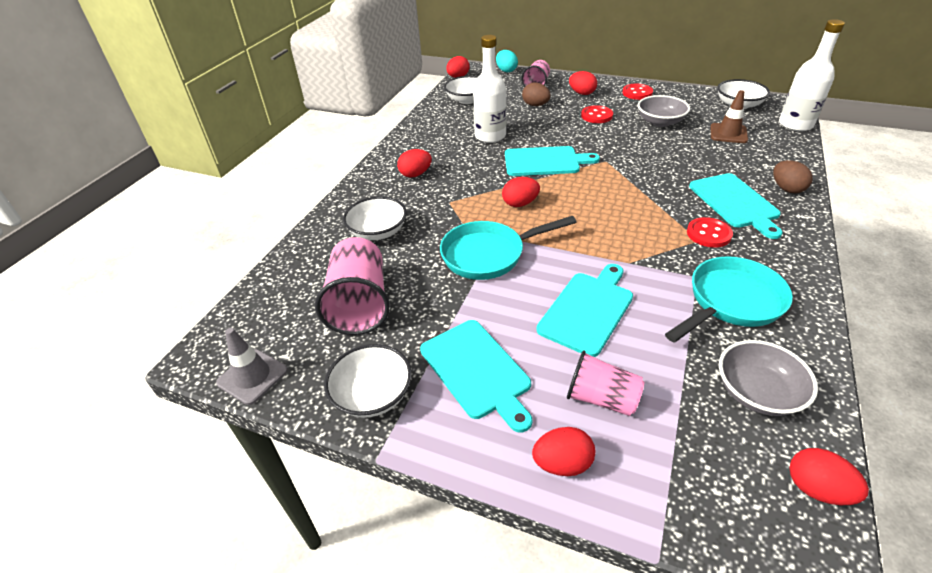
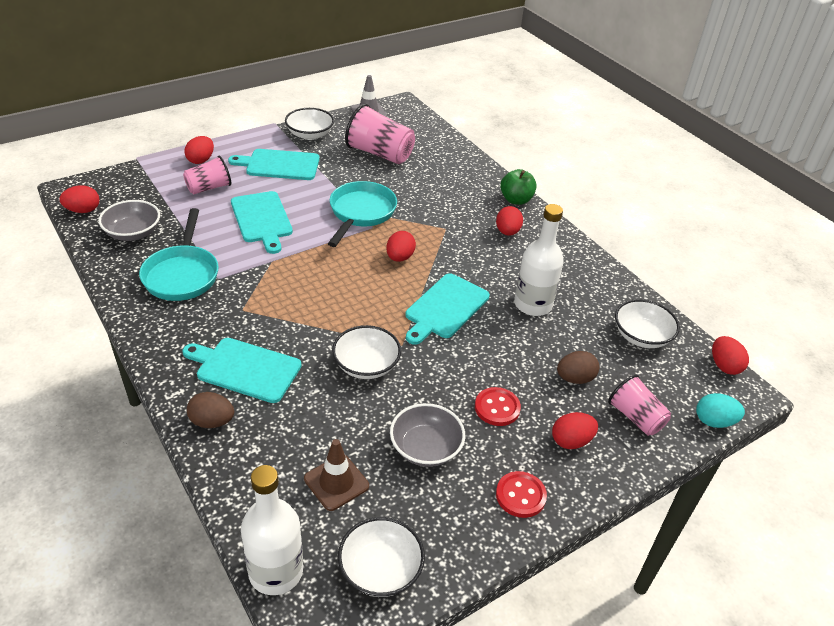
camera: 120 degrees right, 0 degrees up
(359, 188) = (516, 200): none -> green apple
(378, 232) = (445, 185): white bowl -> white bowl (366, 365)
(708, 234) = (239, 320): red button -> none

